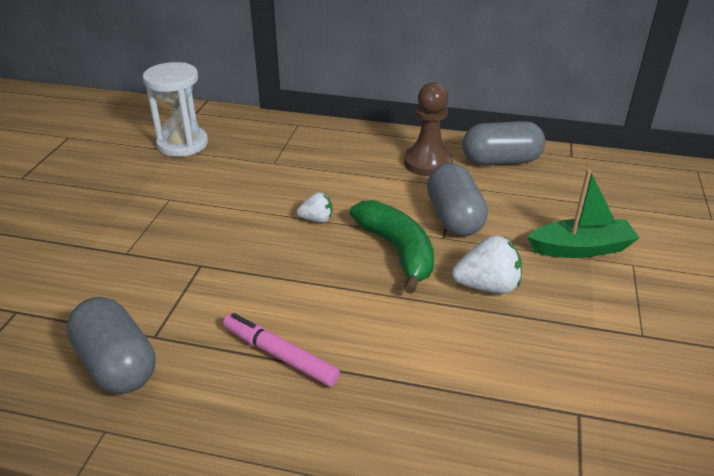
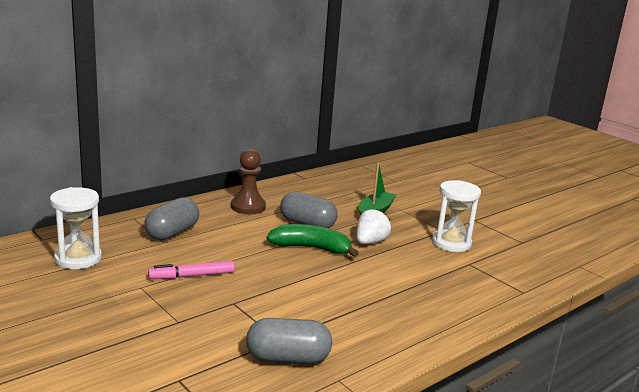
camera: 55 degrees left, 15 degrees down
(279, 355) = (347, 310): pink marker -> pink marker (192, 276)
(317, 219) = (247, 255): white strawberry -> none
(501, 161) = (279, 192): grey capsule -> grey capsule (172, 233)
(614, 362) = (451, 243): none -> white hourglass

